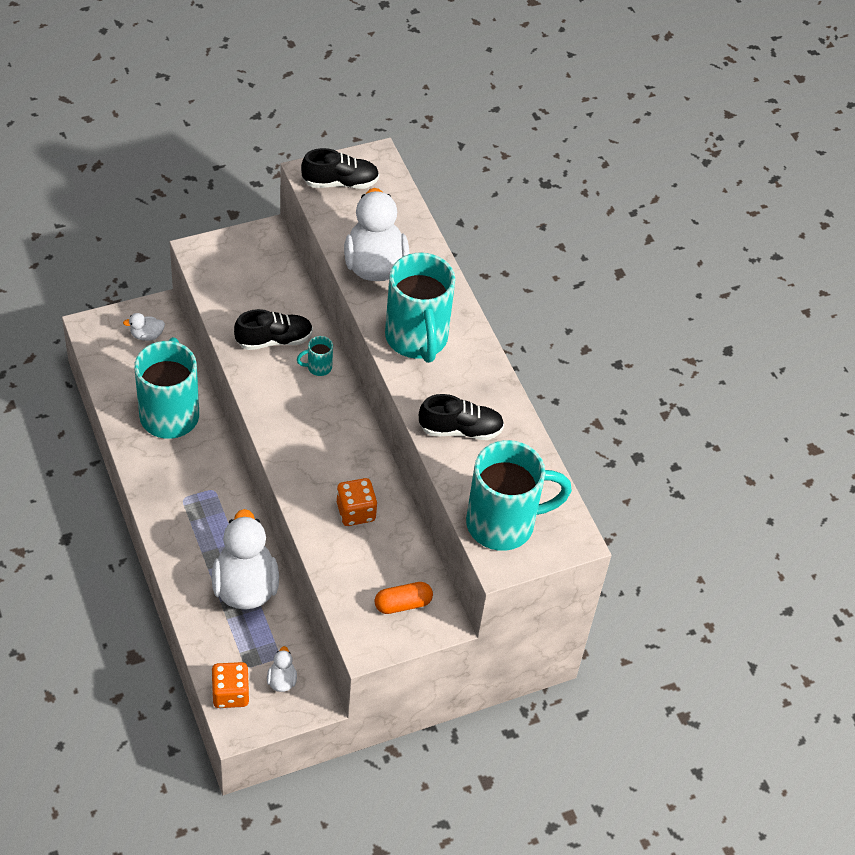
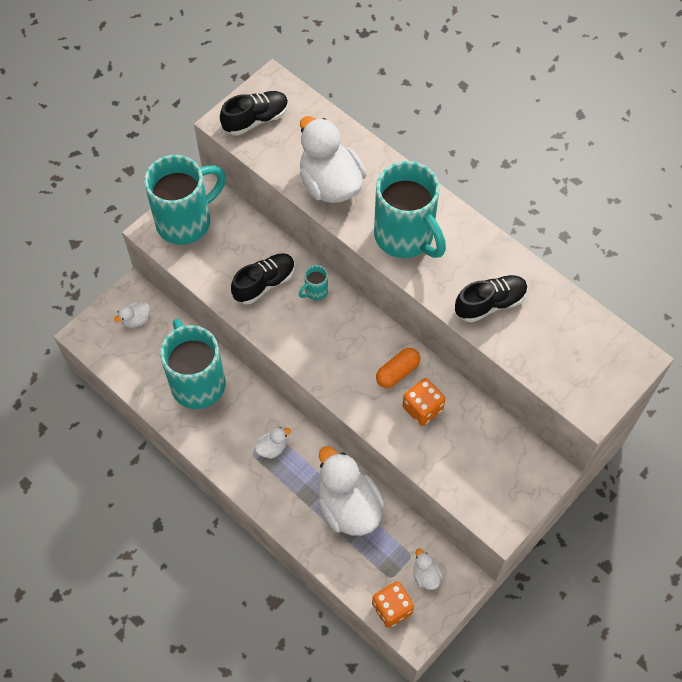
camera: 20 degrees left, 10 degrees up
(205, 502) = (272, 448): none -> white duck
(403, 604) = (508, 472): orange capsule -> orange capsule (397, 372)
(504, 523) = (575, 373): turquoise mug -> turquoise mug (186, 221)

